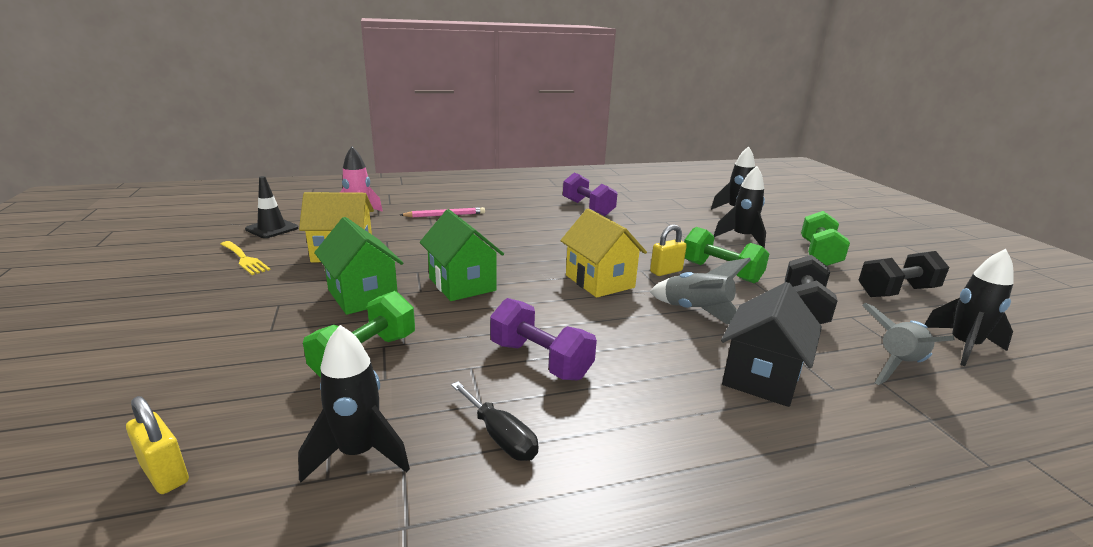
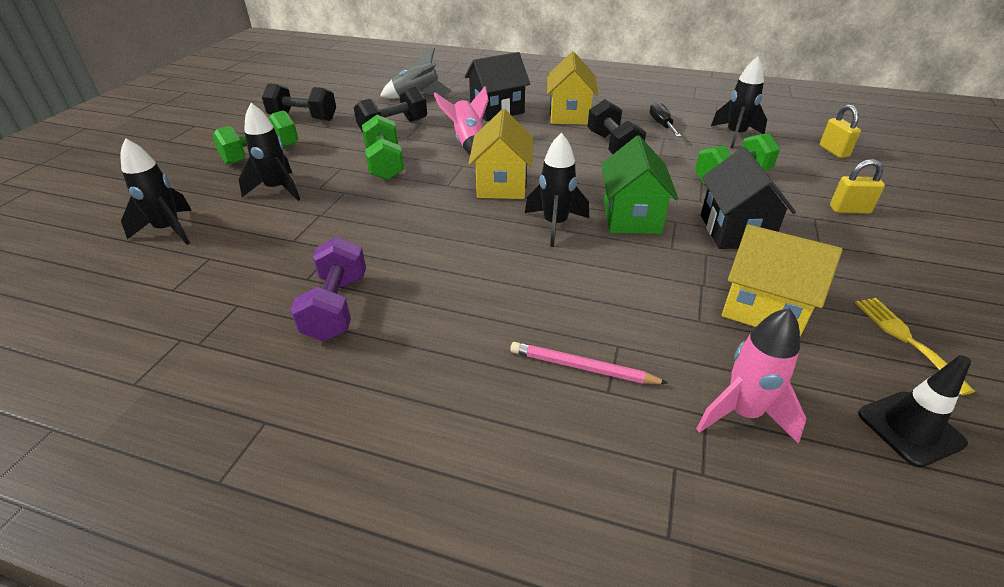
camera: 145 degrees left, 15 degrees up
(362, 296) = (735, 231): green house -> black house
(540, 360) = (613, 146): purple dumbbell -> black dumbbell
(659, 405) = (569, 115): none -> yellow house
(666, 271) = (429, 177): yellow padlock -> yellow padlock (849, 210)
(697, 312) = (468, 144): grey rocket -> pink rocket
(963, 346) = (360, 93): black rocket -> black rocket (555, 225)

